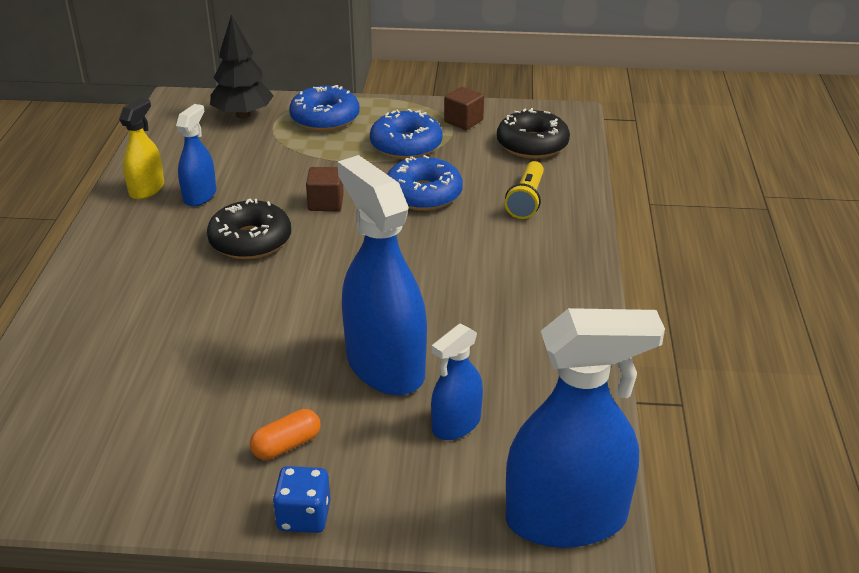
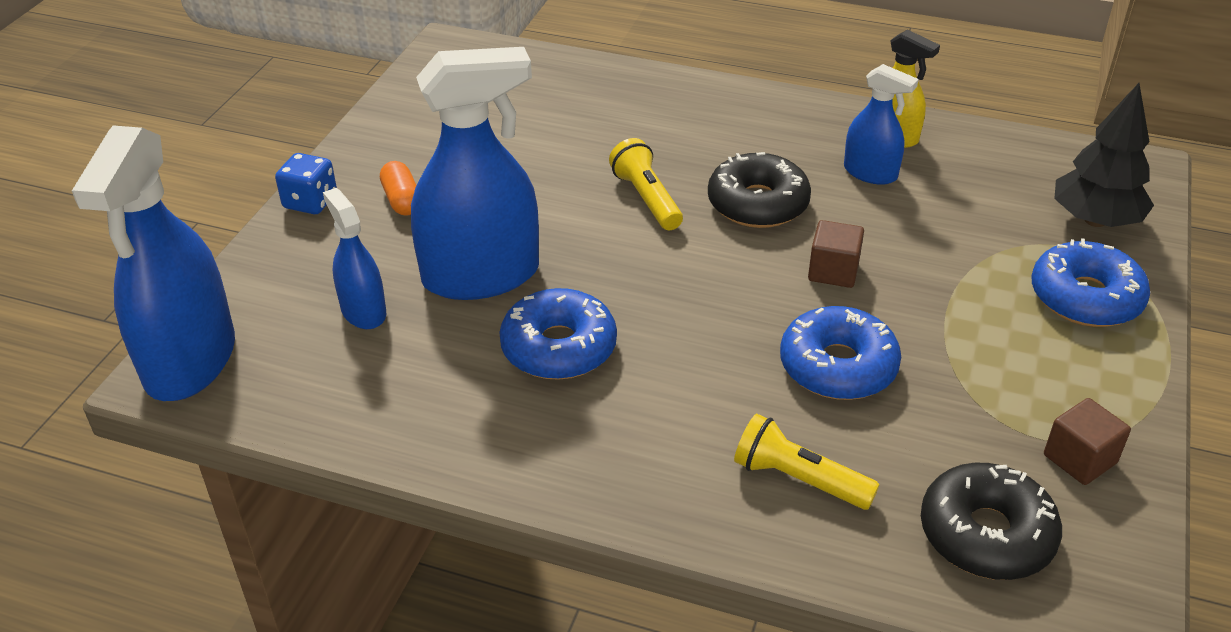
camera: 105 degrees right, 5 degrees up
(254, 295) = (647, 199): none -> yellow flashlight
(406, 145) = (992, 373): blue donut -> blue donut (559, 347)

